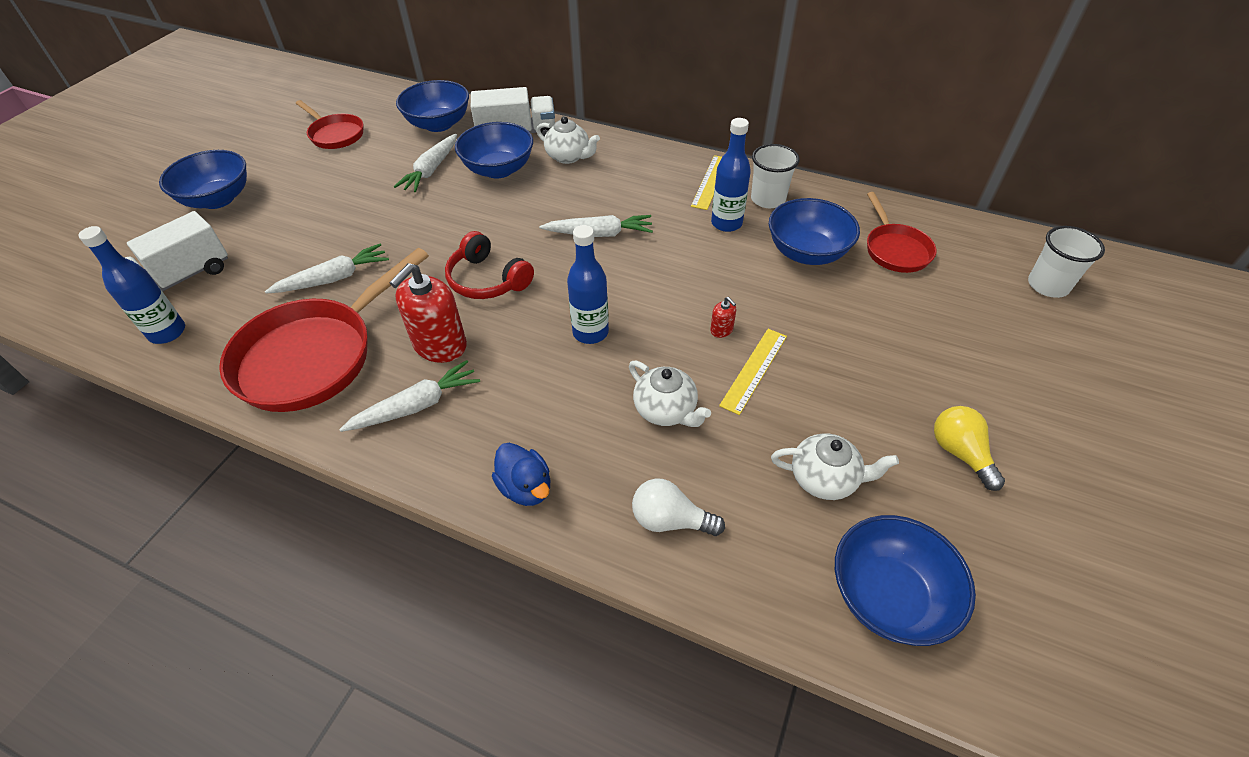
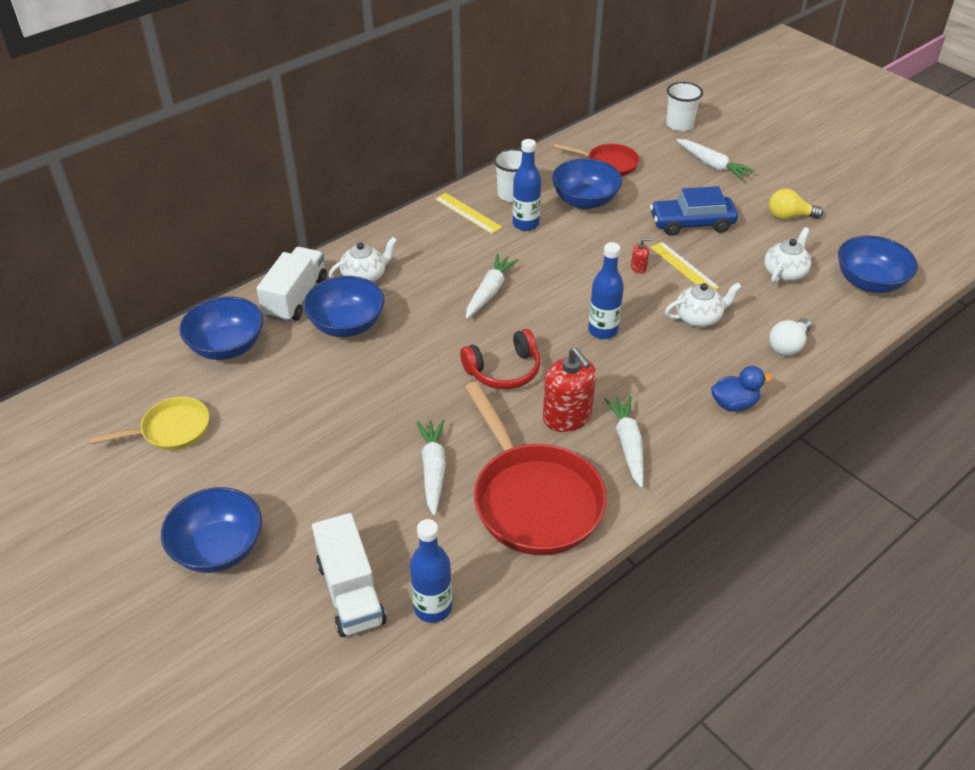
camera: 65 degrees left, 5 degrees down
(335, 134) = (171, 430): red pan -> yellow pan
(431, 170) = (308, 369): white carrot -> white carrot (712, 165)
(848, 354) = (691, 223): none -> blue car

